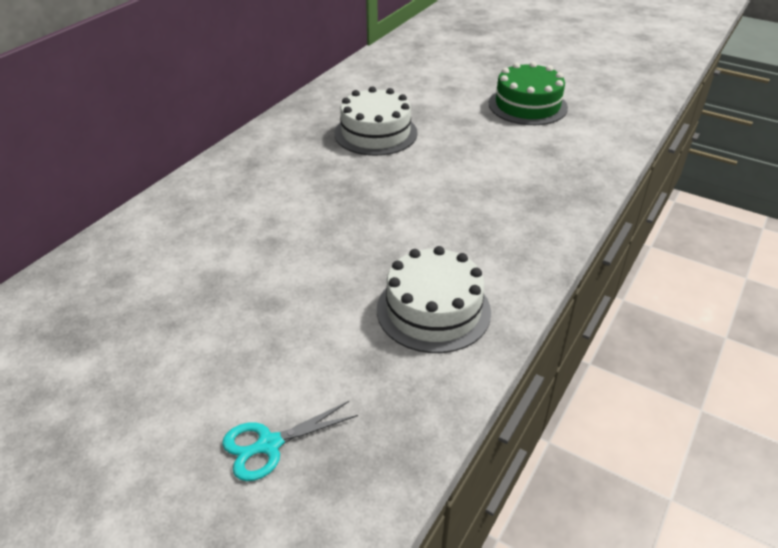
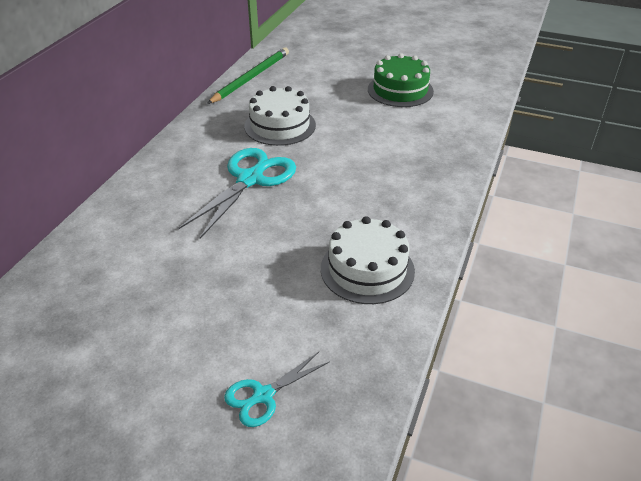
camera: 10 degrees left, 0 degrees up
(325, 190) = (250, 179): none -> turquoise scissors
(358, 77) = (251, 77): none -> green pencil

